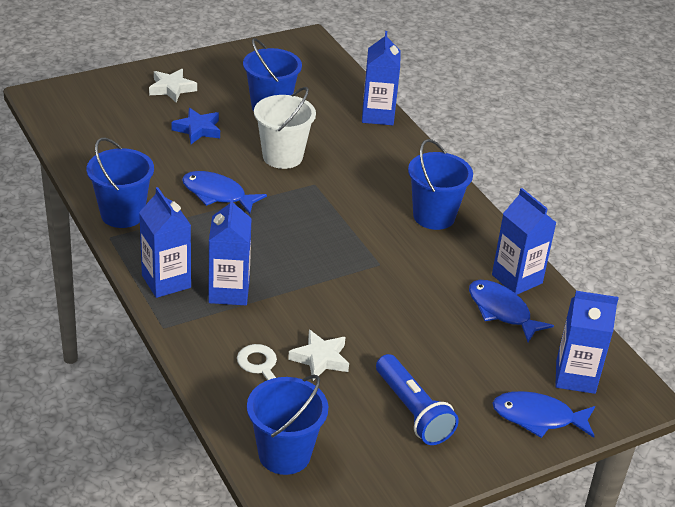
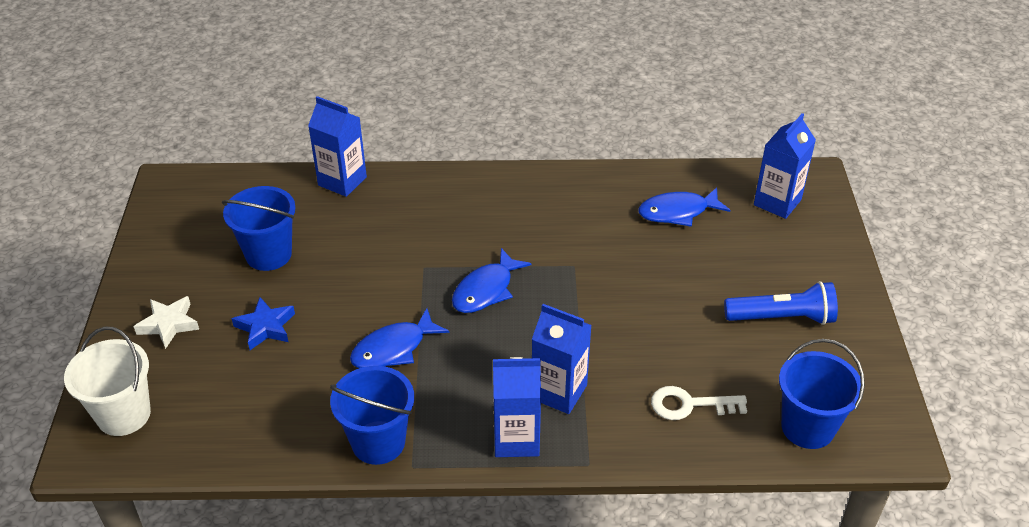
camera: 60 degrees left, 5 degrees up
(282, 156) = (362, 275): white bucket -> white bucket (124, 415)
(320, 359) = (689, 356): white star -> none
(434, 216) = (525, 203): blue bucket -> none
(517, 279) = (640, 186): blue carton -> none
(538, 418) = (817, 243): blue fish -> blue fish (486, 290)

